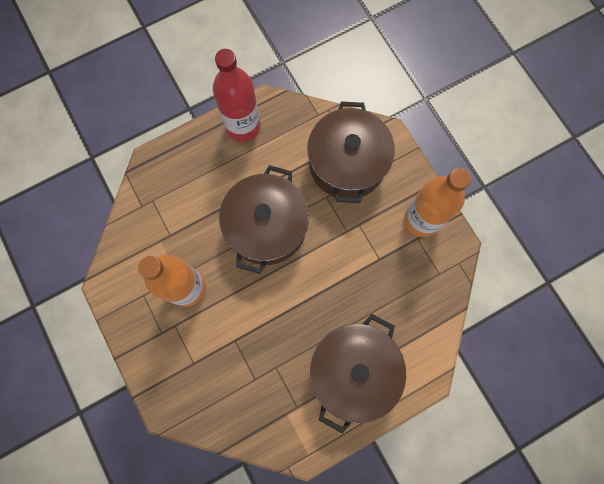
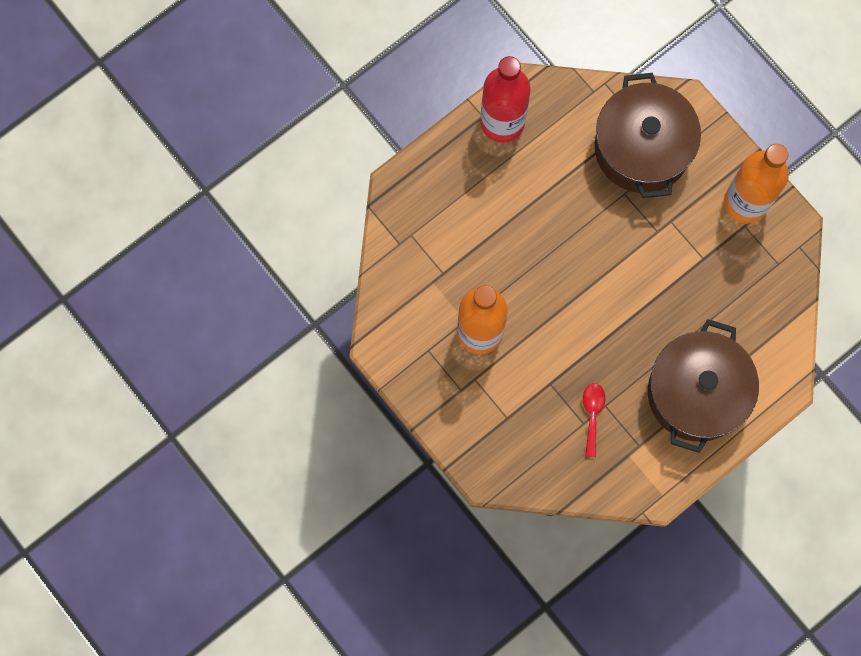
camera: 10 degrees left, 0 degrees up
(263, 373) = (592, 414): none -> red spoon
(267, 227) = (559, 243): brown pot -> none

